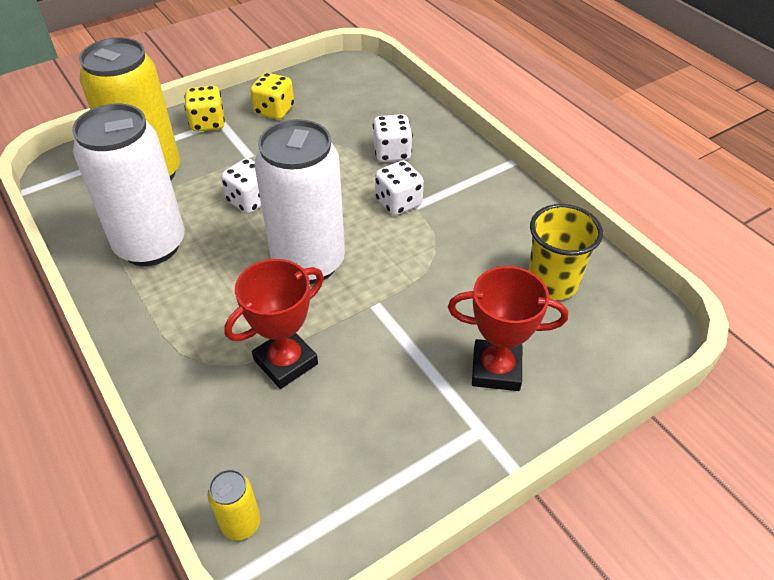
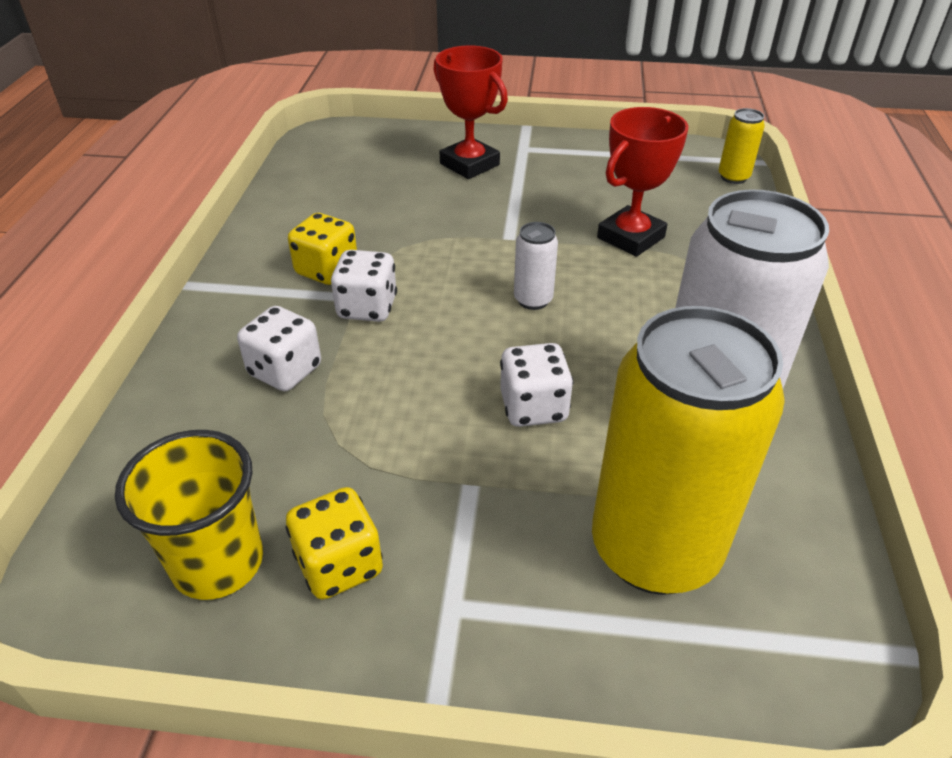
camera: 140 degrees left, 5 degrees down
(208, 123) = (478, 614): yellow dice -> yellow dice (327, 270)
(285, 362) = (630, 237): red trophy -> red trophy turned 45 degrees counterclockwise
(308, 262) = (533, 300): white can -> white can, size x0.42
(552, 282) = (345, 184): yellow cup -> yellow cup (218, 563)

